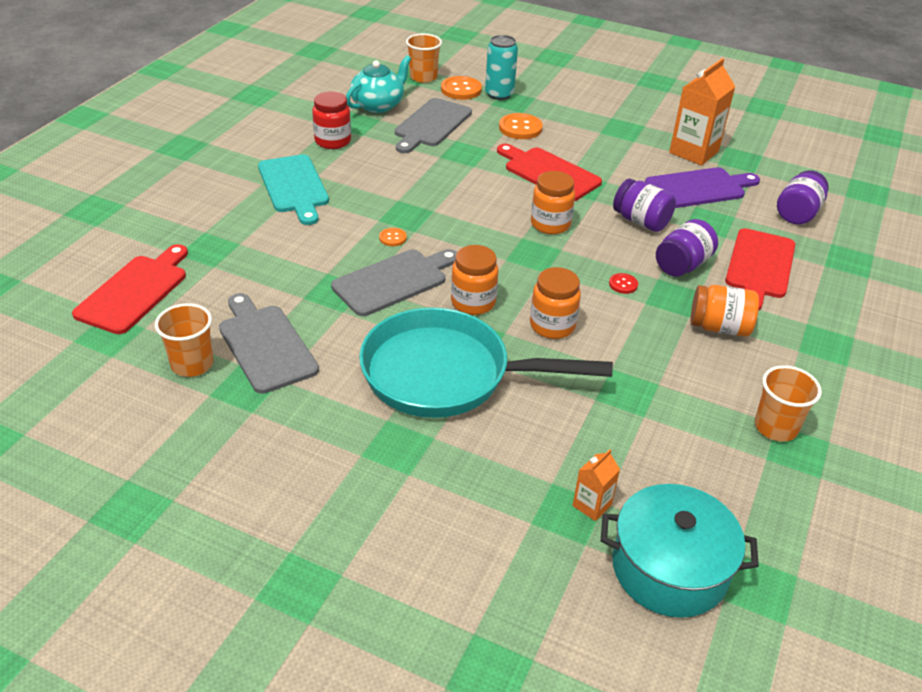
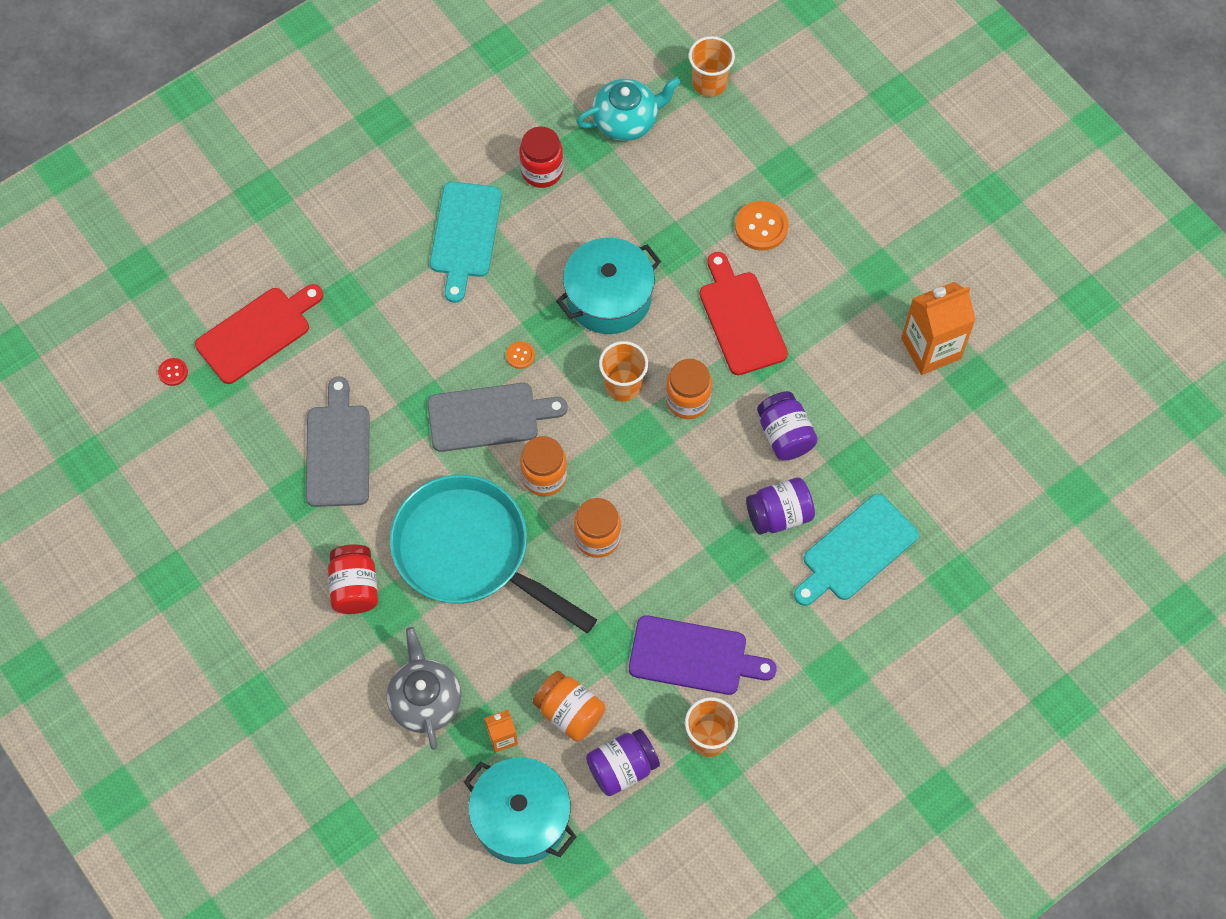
camera: 30 degrees right, 25 degrees up
(192, 364) = (270, 447): orange cup -> orange cup (623, 385)
(350, 440) = (355, 587): none -> red jar
(431, 125) = (664, 182): grey cutting board -> none
(439, 188) = (608, 297): none -> turquoise pot
(461, 89) = (739, 125): orange button -> none
(489, 505) = (425, 700): none -> grey teapot
(499, 94) = (778, 152): turquoise can -> none
(623, 284) = (700, 515): red button -> red button (173, 372)
(698, 188) = (887, 410): purple cutting board -> purple cutting board (693, 656)
(719, 327) = (751, 608): orange jar -> orange jar (569, 712)
(759, 266) = (856, 551): red cutting board -> turquoise cutting board
(797, 213) = (964, 494): purple jar -> purple jar (622, 768)

